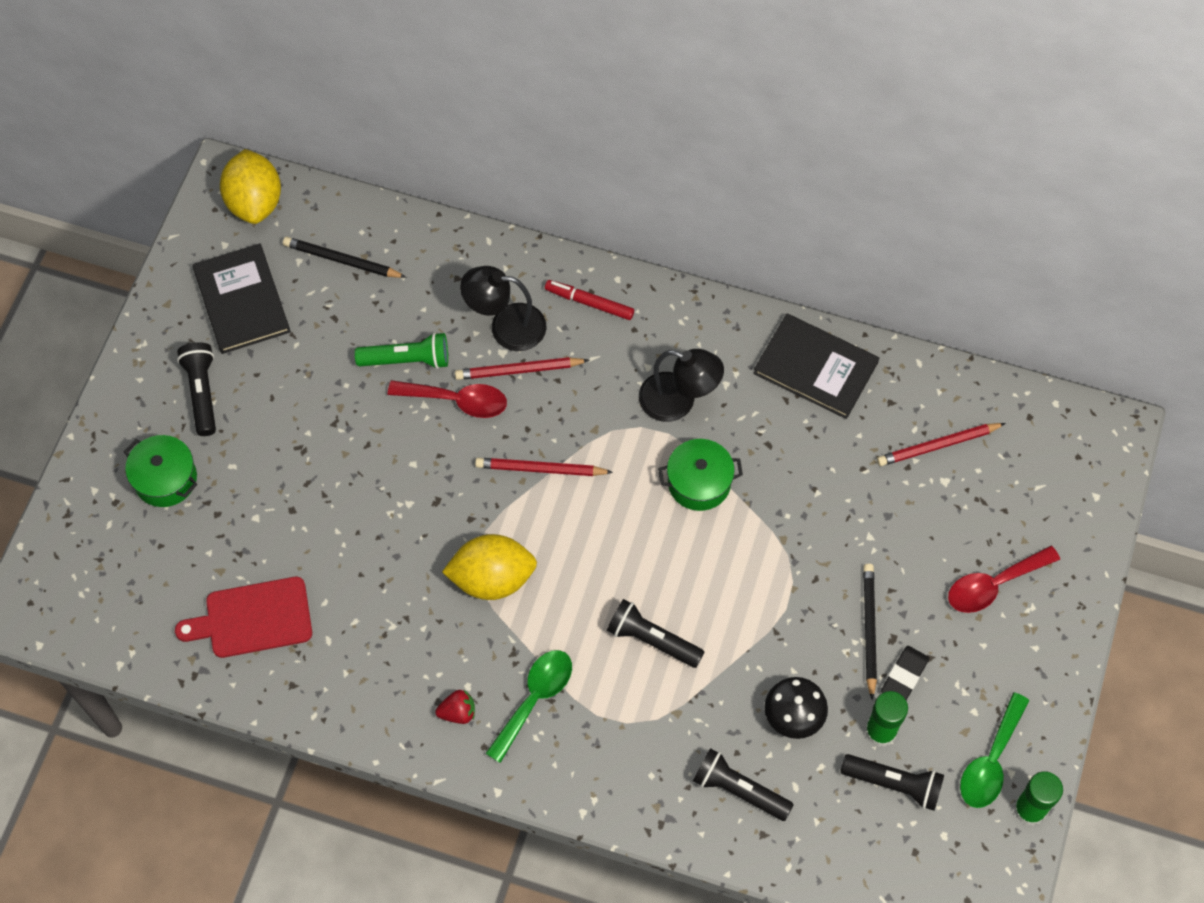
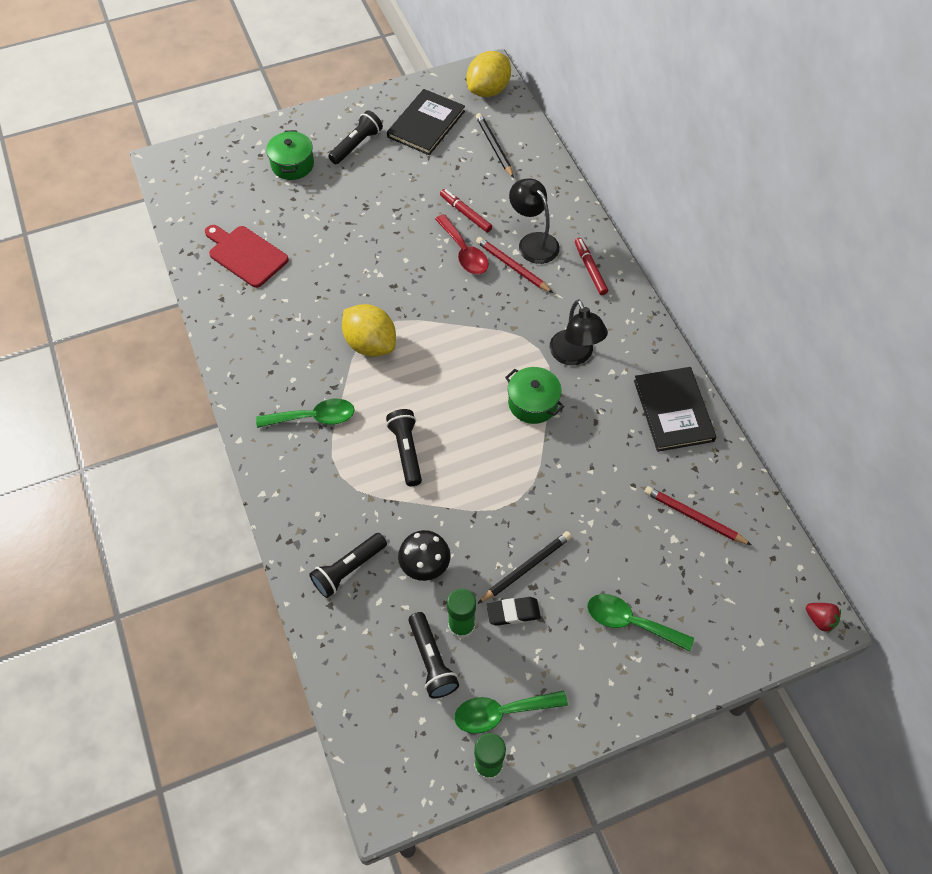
camera: 50 degrees right, 5 degrees down
(407, 360) = (465, 214): green flashlight -> red marker
(458, 712) = (272, 386): red strawberry -> red strawberry (820, 620)
(540, 469) = (461, 319): red pencil -> none
(739, 790) = (348, 569): black flashlight -> black flashlight turned 120 degrees counterclockwise
(994, 585) = (630, 622): red spoon -> green spoon

